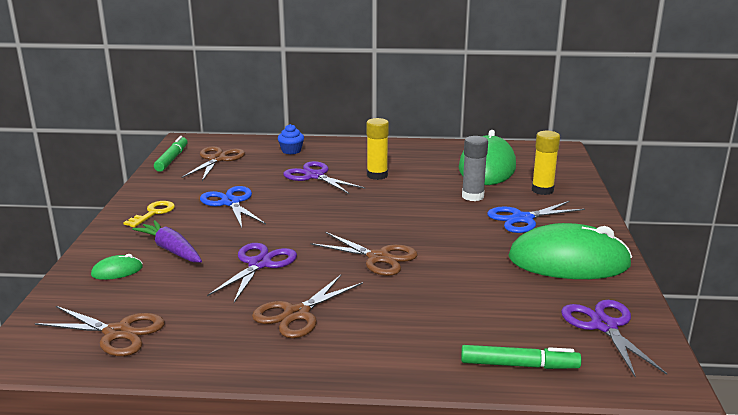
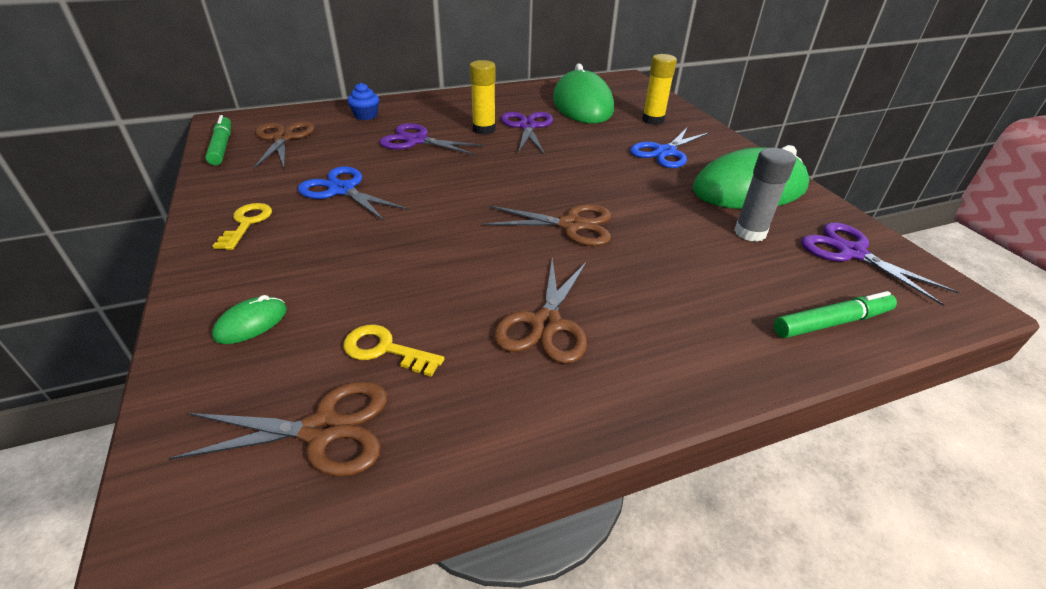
camera: 25 degrees left, 15 degrees up
(171, 250) = (310, 271): purple carrot -> none
(182, 303) = (385, 350): none -> yellow key
(260, 264) = (443, 265): purple scissors -> purple scissors (527, 126)
(472, 196) = (598, 137): grey glue stick -> grey glue stick (750, 233)

